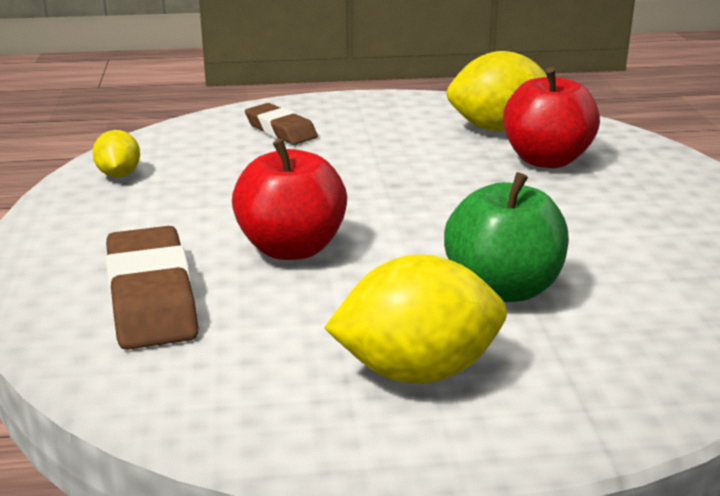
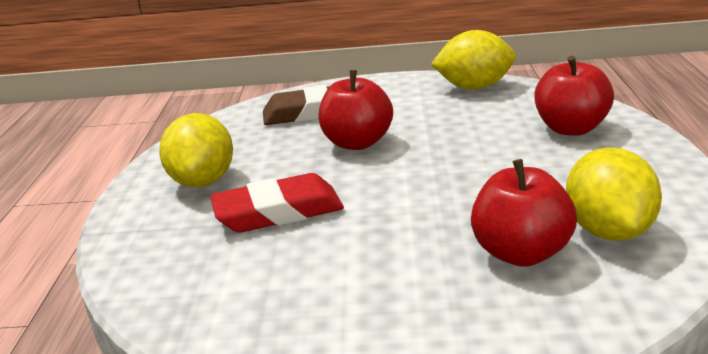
camera: 100 degrees right, 0 degrees up
(119, 174) = (474, 87): yellow lemon -> yellow lemon, size x1.89
(281, 130) = (571, 128): brown eraser -> red apple
(503, 289) = (278, 212): green apple -> red eraser

